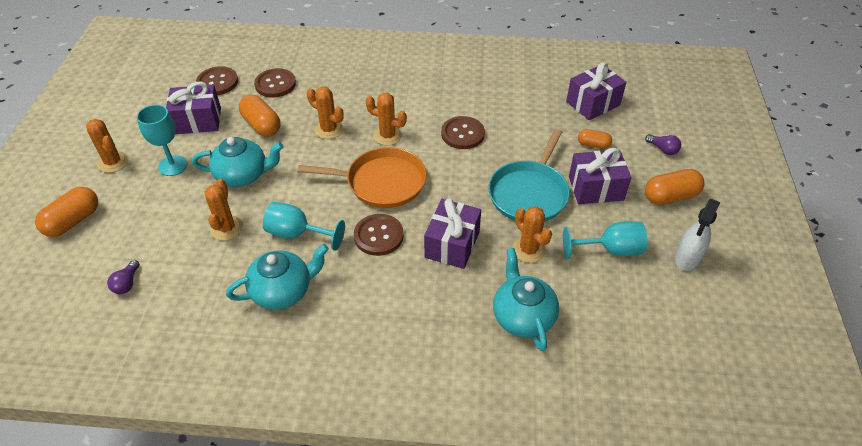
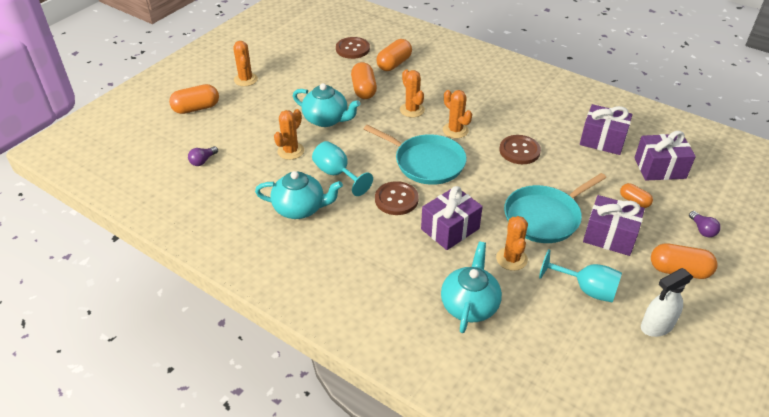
camera: 30 degrees right, 5 degrees down
(173, 166) = (283, 96): turquoise goblet -> none
(198, 121) = (320, 71): purple gift -> purple gift (602, 140)
(275, 84) = (394, 64): brown button -> orange capsule
(381, 182) = (426, 162): orange pan -> turquoise pan

